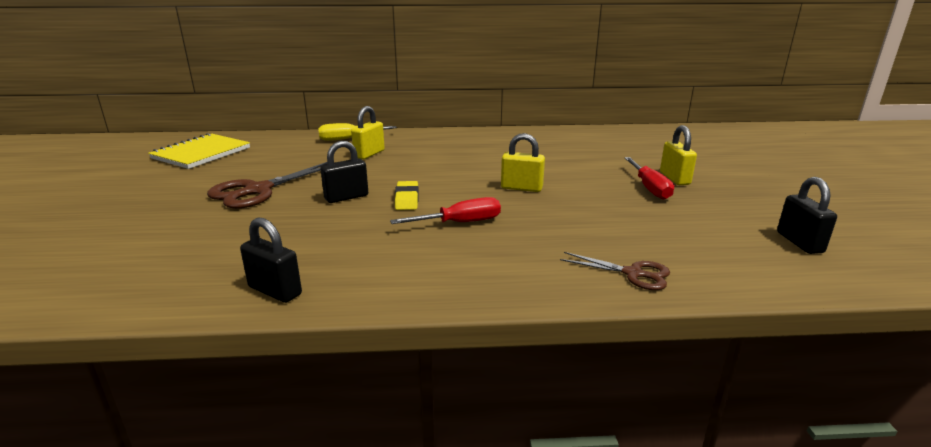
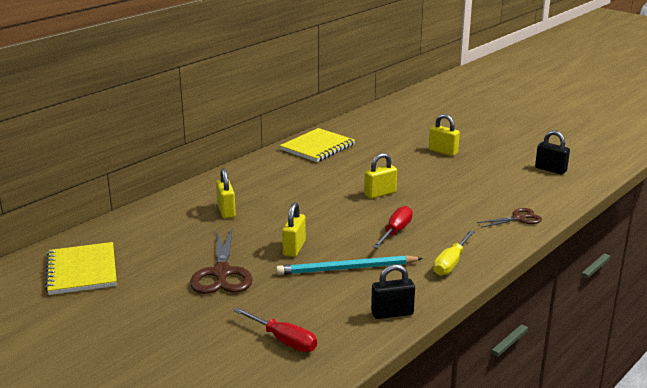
camera: 45 degrees left, 0 degrees up
(342, 231) = (346, 269): none -> turquoise pencil
(346, 197) = (294, 248): black padlock -> yellow padlock
(349, 139) = (174, 205): yellow screwdriver -> yellow screwdriver (451, 263)
(407, 199) = (333, 232): yellow eraser -> none
(548, 138) = (317, 147): none -> yellow notebook
(649, 188) = (442, 164): red screwdriver -> red screwdriver (283, 340)

